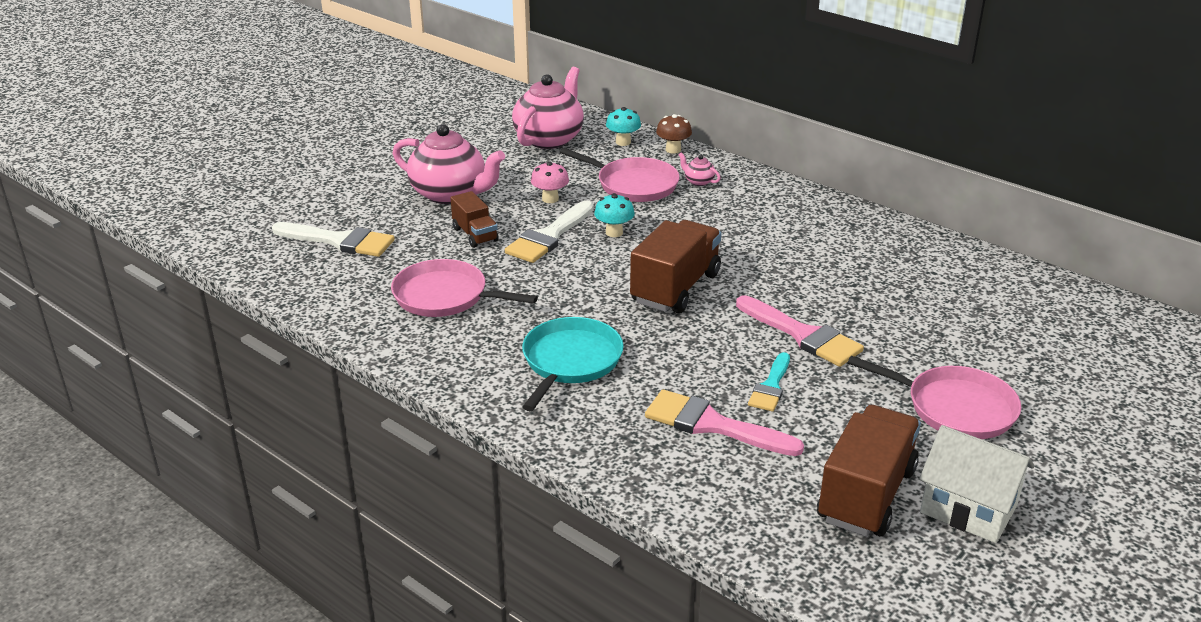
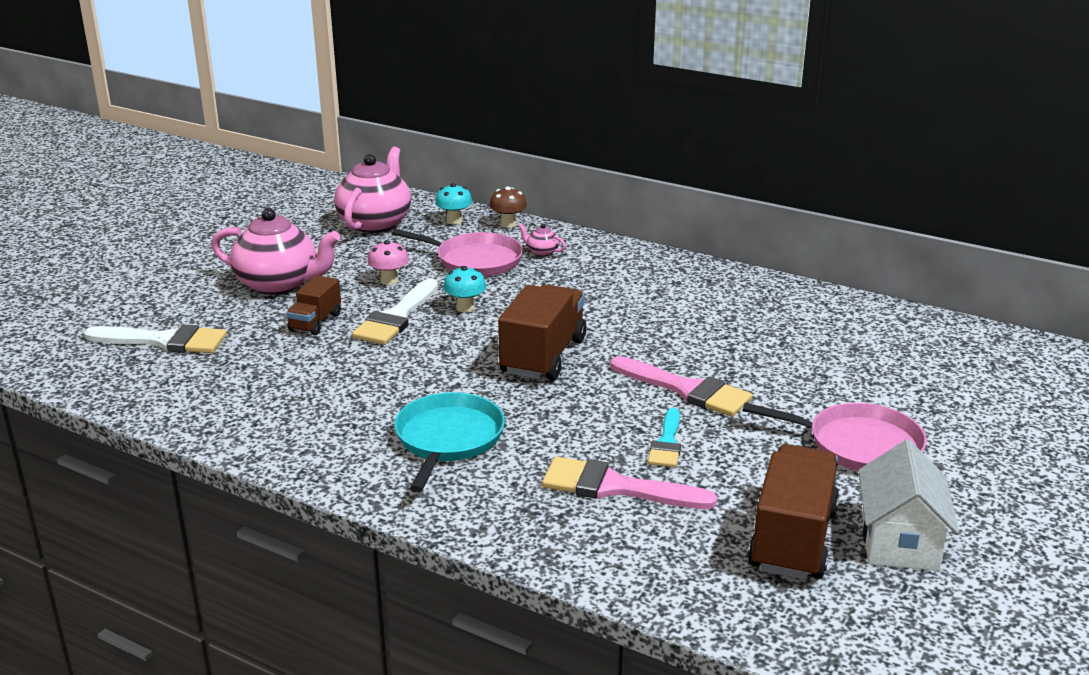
camera: 10 degrees left, 5 degrees down
(445, 296) = (295, 386): pink pan -> none
(475, 235) = (315, 322): brown truck -> brown truck turned 60 degrees clockwise
(968, 509) = (899, 541): white house -> white house turned 75 degrees clockwise

